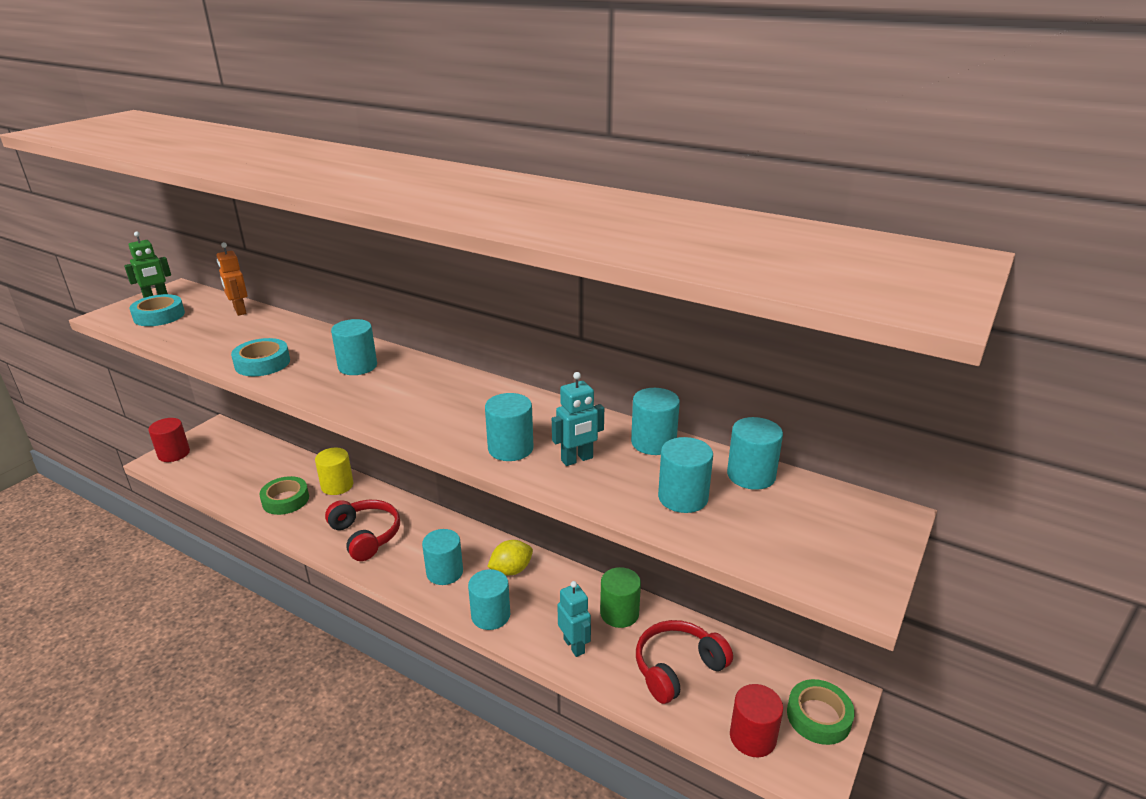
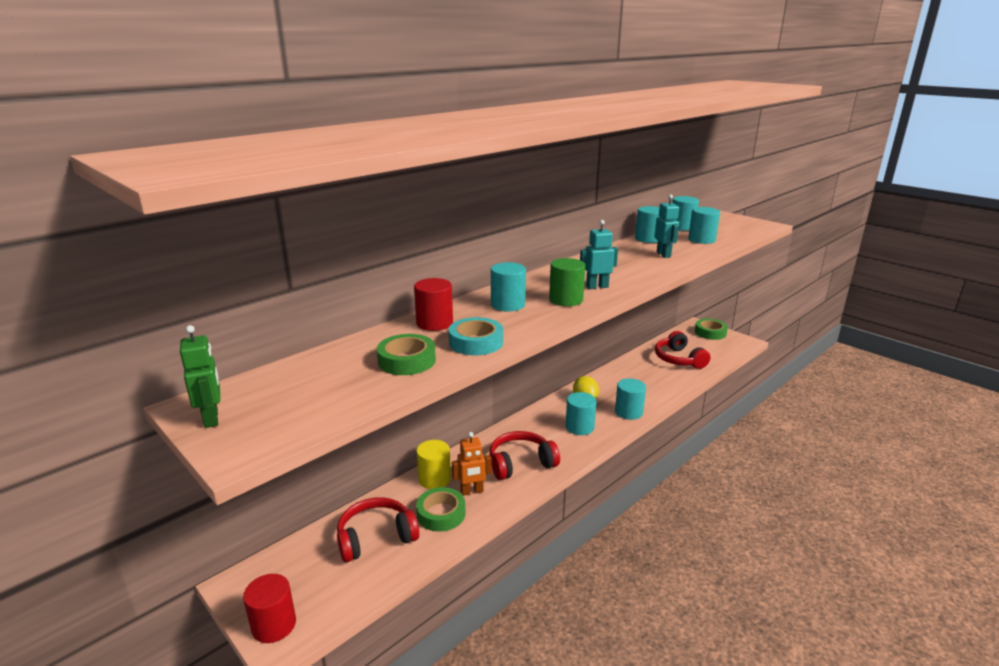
camera: 75 degrees left, 5 degrees down
(159, 316) = (285, 410): turquoise tape -> none
(229, 340) = (407, 361): none -> green tape
(239, 311) = (325, 359): orange robot -> orange robot (472, 491)
(257, 473) = (376, 538): none -> red headphones
(510, 448) = (649, 267): turquoise cylinder -> none
(574, 646) = (659, 386): turquoise robot -> turquoise robot (597, 287)
(619, 613) = (634, 368): green cylinder -> green cylinder (566, 300)
(752, 737) = (723, 349): red cylinder -> red cylinder (434, 323)

